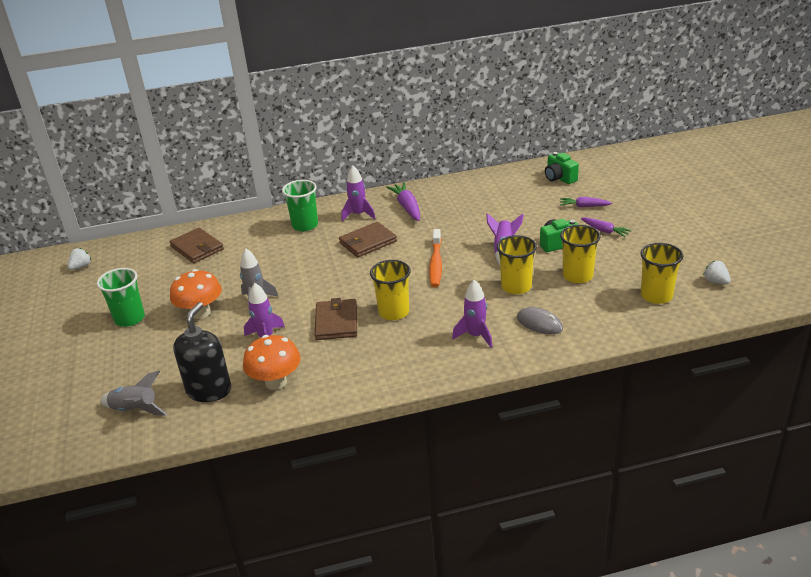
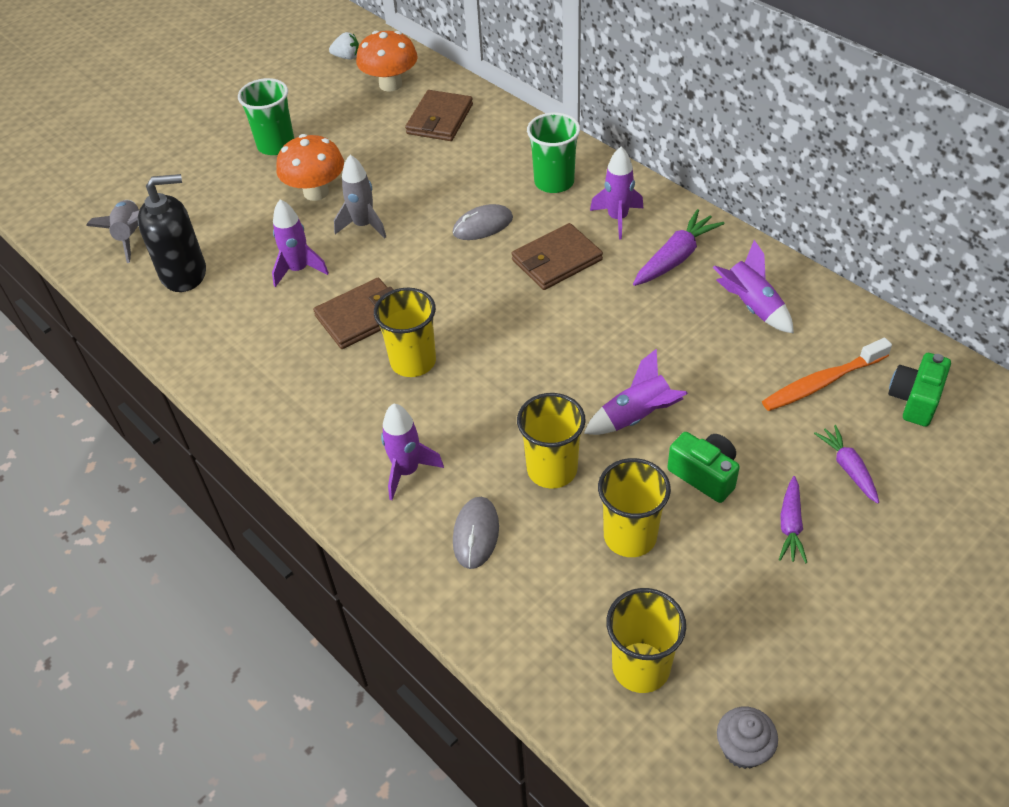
camera: 60 degrees right, 15 degrees up
(276, 382) = (222, 321): orange mushroom -> orange mushroom (390, 84)
(311, 258) = (482, 225): none -> grey mouse
(368, 242) = (556, 260): brown wallet -> brown wallet turned 60 degrees counterclockwise
(436, 263) = (552, 354): orange toothbrush -> orange toothbrush (821, 382)
(463, 198) = (751, 306): none -> purple rocket
(715, 281) = (743, 748): white strawberry -> grey cupcake

